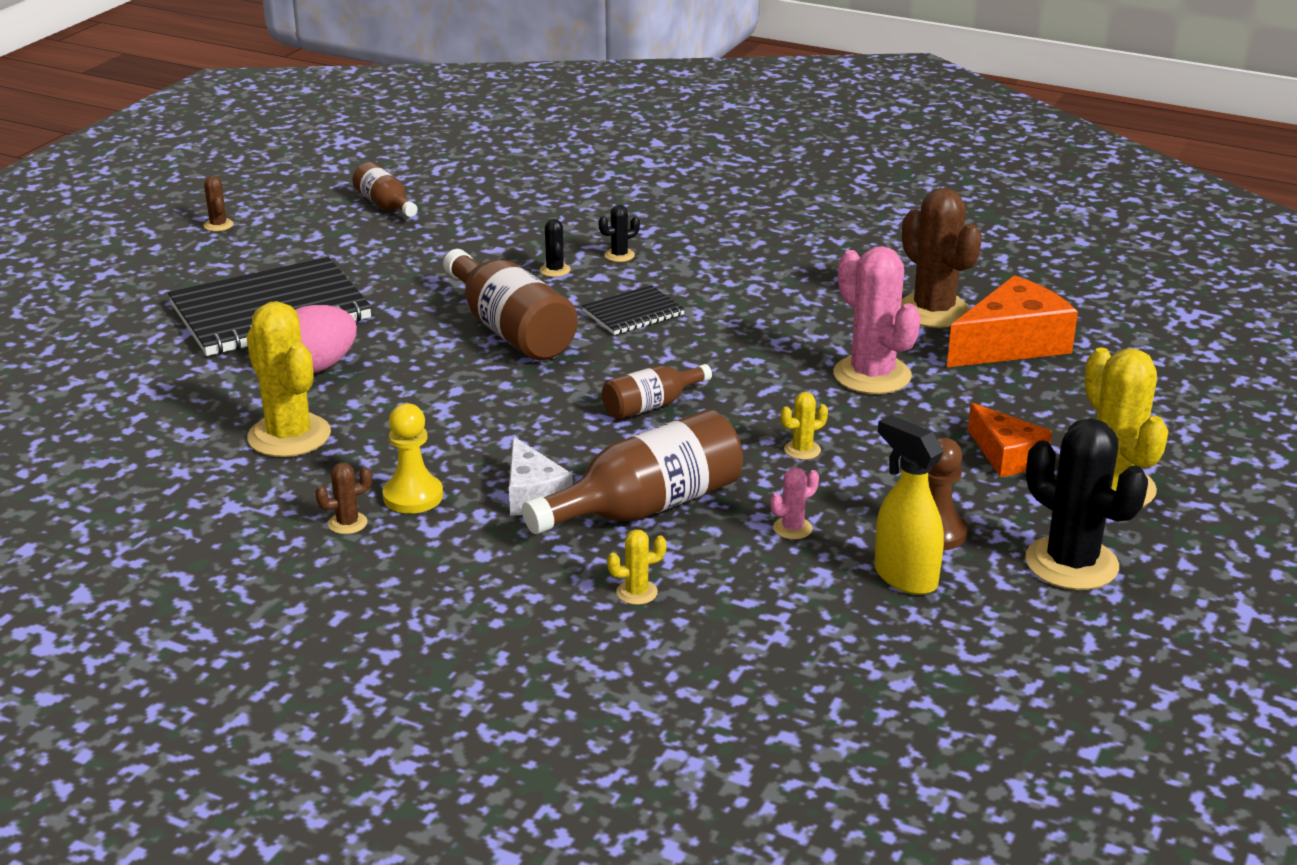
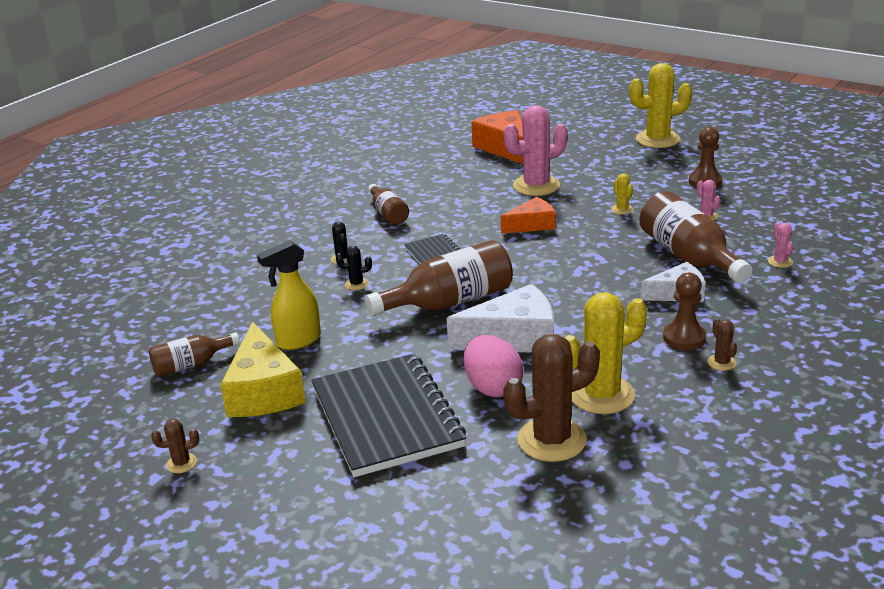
camera: 80 degrees left, 0 degrees up
(331, 246) = (263, 391): none -> yellow cheese
(413, 496) = (684, 337): yellow pawn -> brown pawn
(422, 376) = (514, 338): none -> white cheese
(637, 592) = (780, 262): yellow cactus -> pink cactus
(651, 406) = (566, 252): brown bottle -> brown bottle (388, 214)
(904, 577) = (748, 191): yellow spray bottle -> yellow spray bottle (298, 341)
(933, 311) = (460, 164): brown cactus -> brown cactus (551, 440)
(1006, 456) = (627, 159): orange cheese -> orange cheese (532, 225)
(1071, 563) = (728, 154): black cactus -> none

